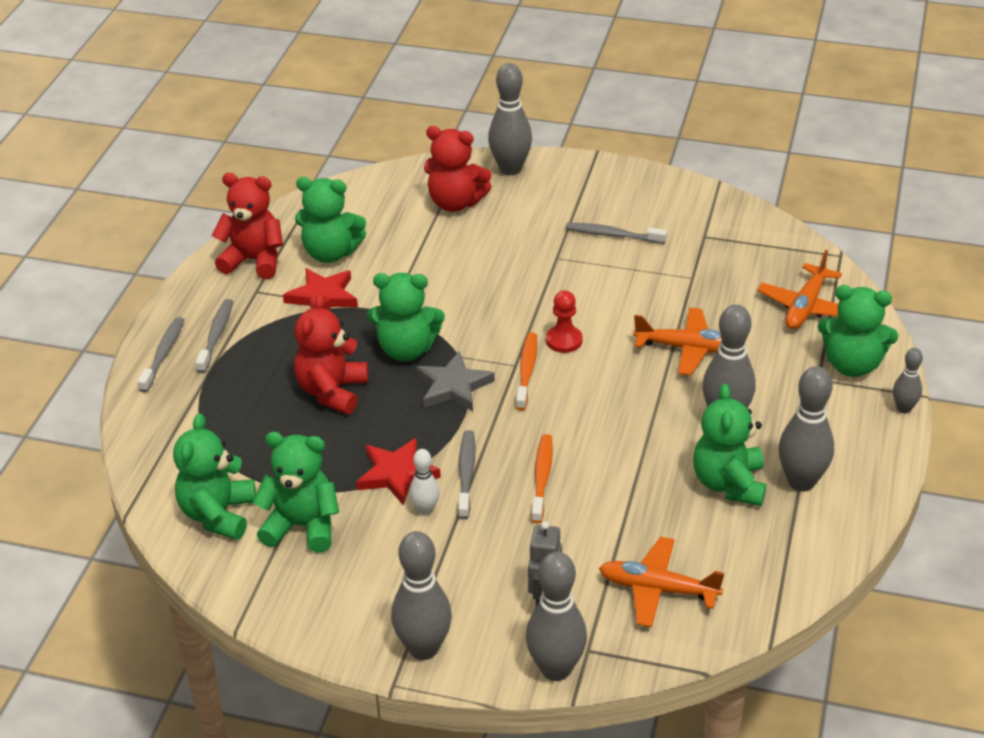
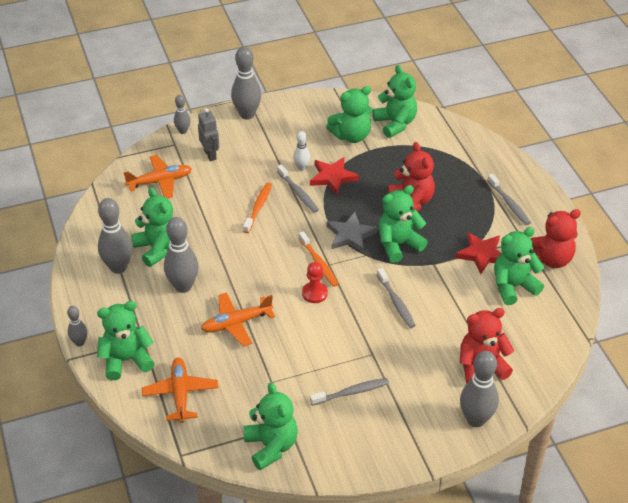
camera: 145 degrees right, 5 degrees up
(163, 354) = (522, 181): grey toothbrush -> grey toothbrush (396, 302)
(542, 478) = (258, 208): orange toothbrush -> orange toothbrush turned 135 degrees counterclockwise
(556, 669) = (183, 131): grey bowling pin -> grey bowling pin, size x0.55
(737, 226) = (271, 446): none -> green teddy bear

